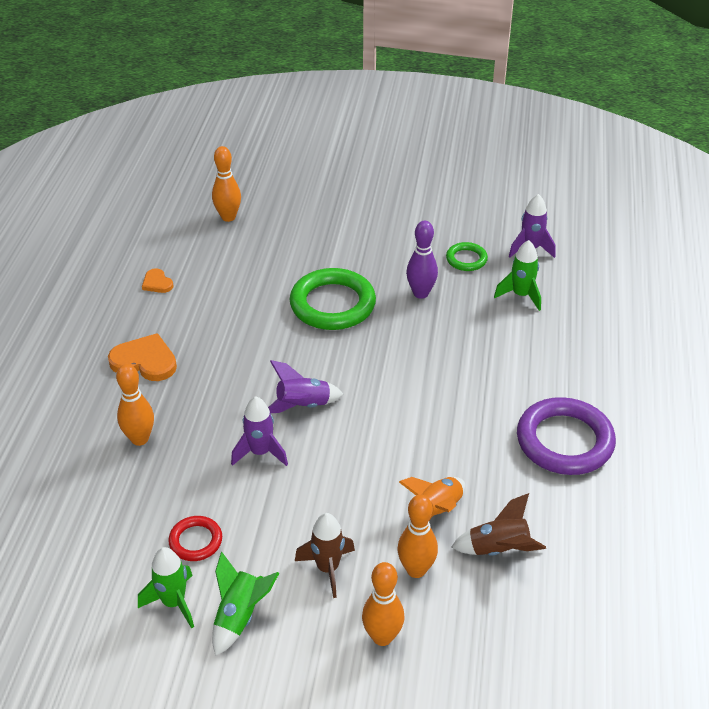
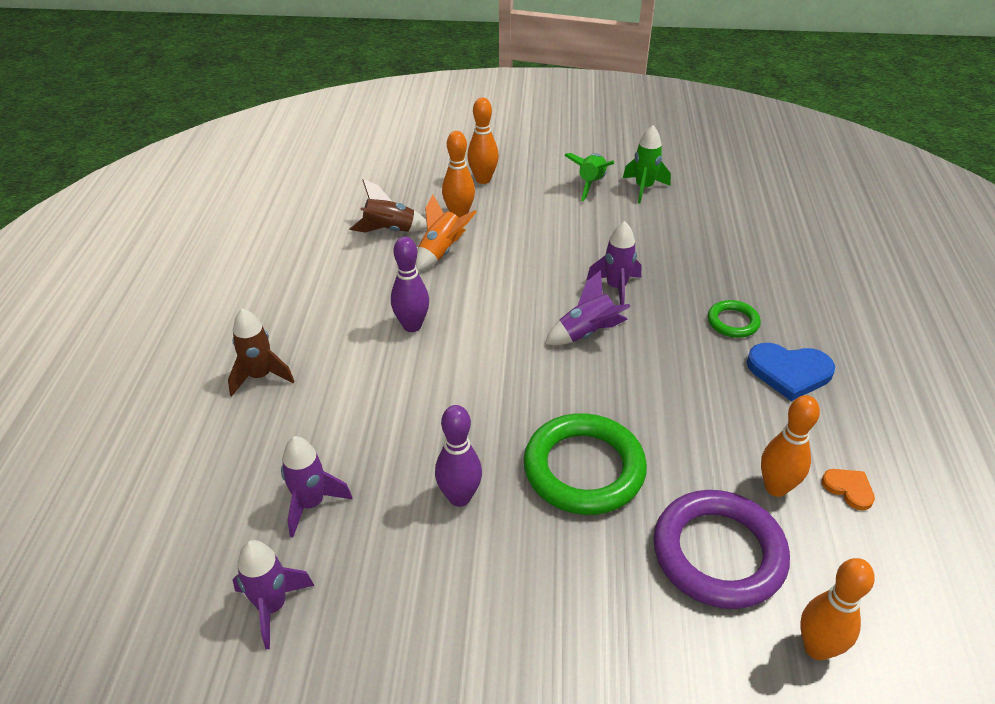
camera: 175 degrees right, 0 degrees up
(140, 439) = (741, 293): orange bowling pin -> orange bowling pin (776, 487)
(145, 361) = (789, 372): orange heart -> blue heart
(196, 541) = (645, 222): red ring -> none
(328, 568) = (531, 212): brown rocket -> brown rocket (260, 376)
(462, 423) = (412, 326): none -> purple bowling pin
(466, 259) = (385, 572): green ring -> green ring (733, 322)
(521, 295) = (311, 504): green rocket -> purple rocket
(564, 441) = (307, 315): purple ring -> purple ring (718, 553)

